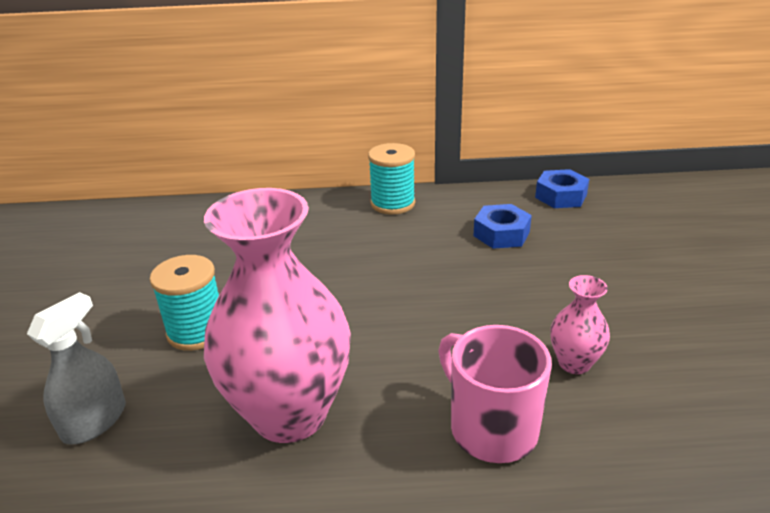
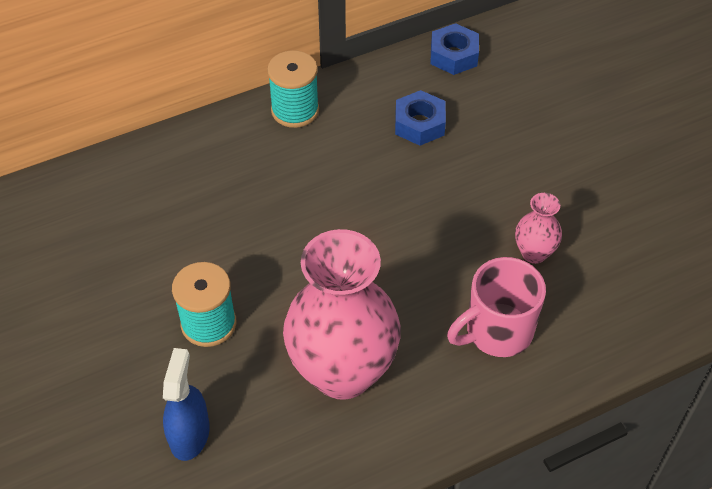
camera: 25 degrees left, 20 degrees up
(94, 421) = (189, 434): grey spray bottle -> blue spray bottle
(491, 428) = (497, 331): pink mug -> pink mug turned 60 degrees counterclockwise

